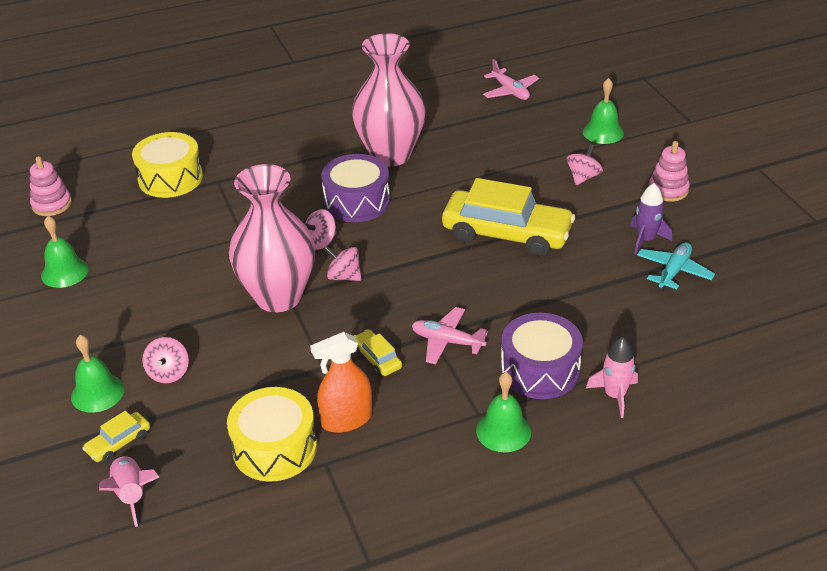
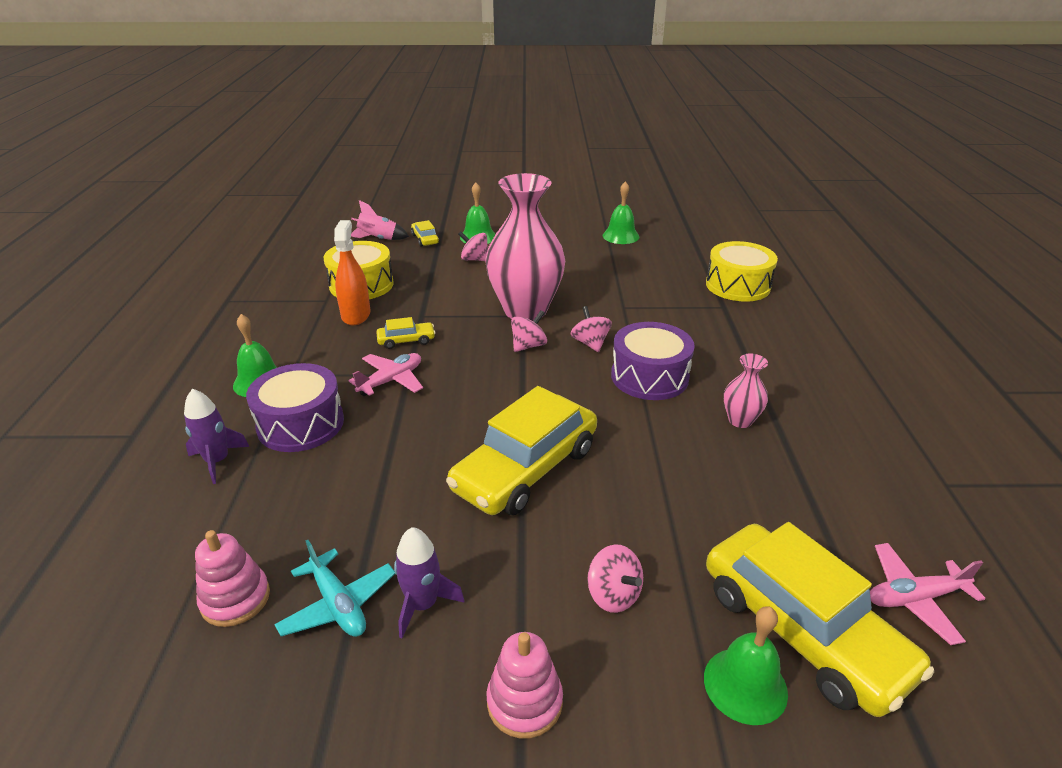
camera: 110 degrees right, 5 degrees down
(52, 204) = (716, 237): pink stacking toy -> pink stacking toy (235, 599)
(390, 155) = (740, 420): pink vase -> pink vase, size x0.44
(557, 120) = (802, 630): none -> yellow car
(615, 395) = (217, 461): pink rocket -> purple rocket

